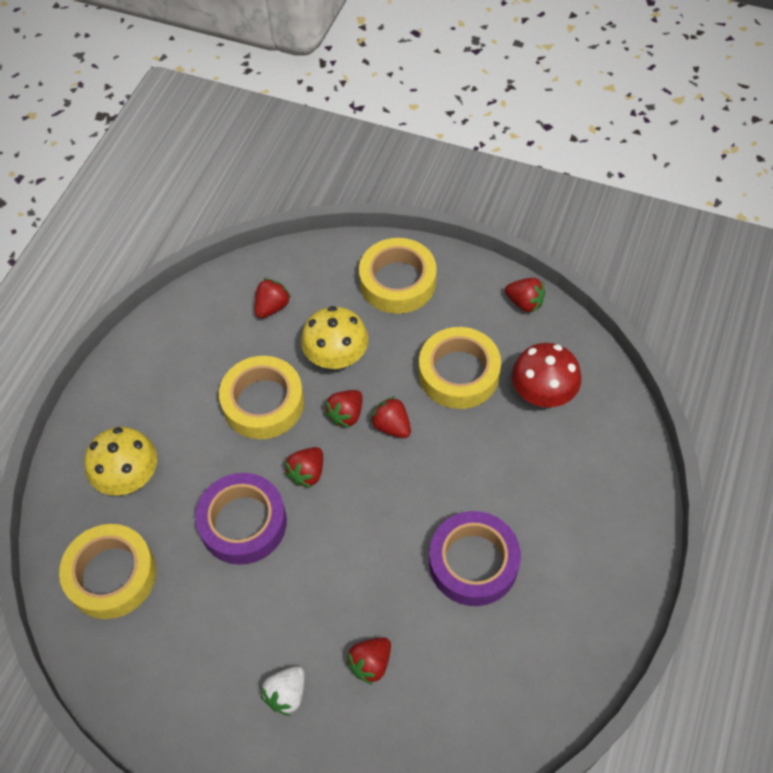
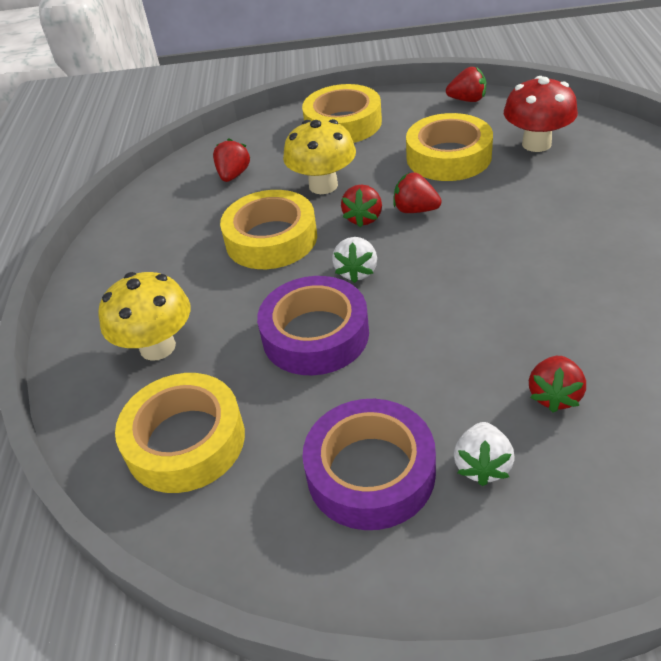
camera: 20 degrees left, 15 degrees down
(307, 473) = (356, 271): red strawberry -> white strawberry
(473, 562) = (585, 273): purple tape -> purple tape (370, 472)

